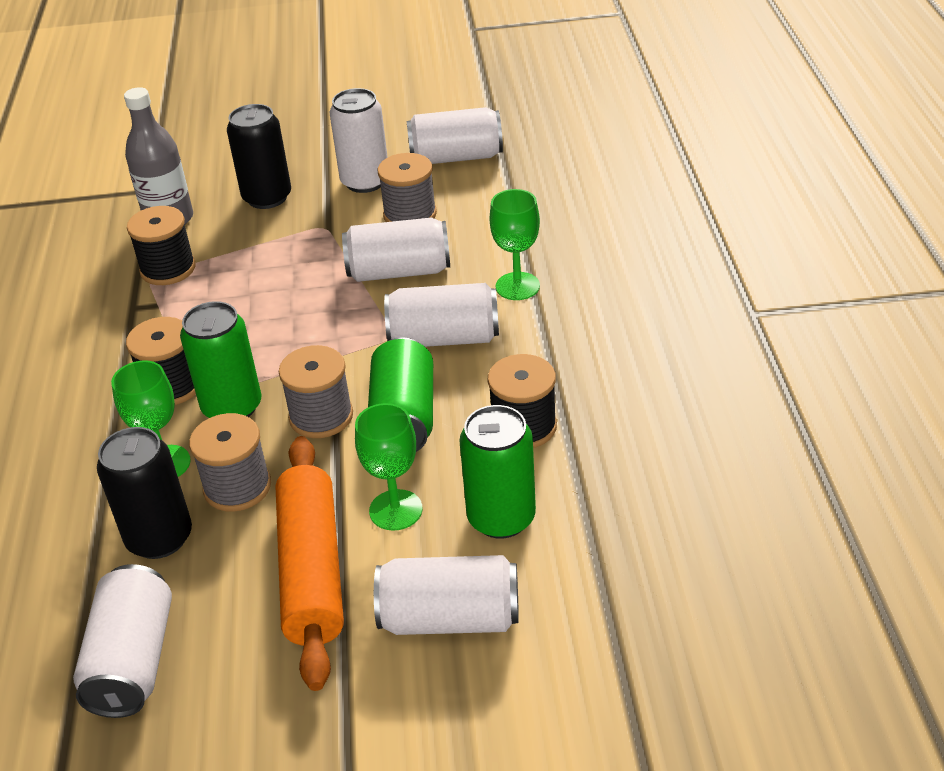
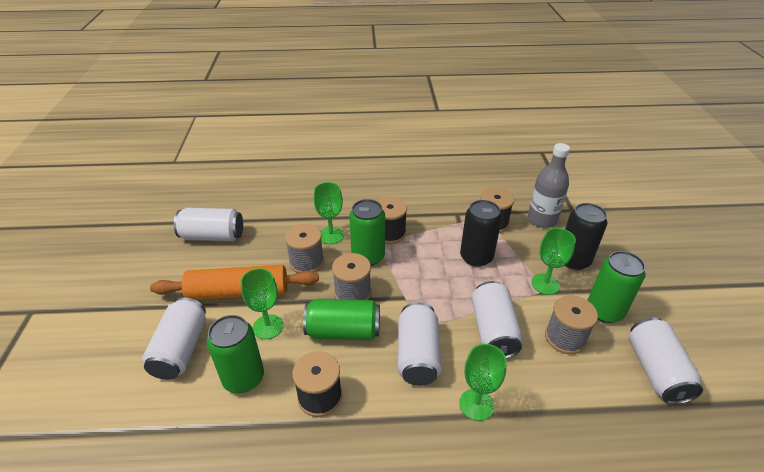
camera: 90 degrees right, 0 degrees up
(159, 538) = (281, 238): black can -> black can (476, 257)
(313, 224) = (545, 284): none -> green goblet
(365, 182) = (604, 311): white can -> green can

